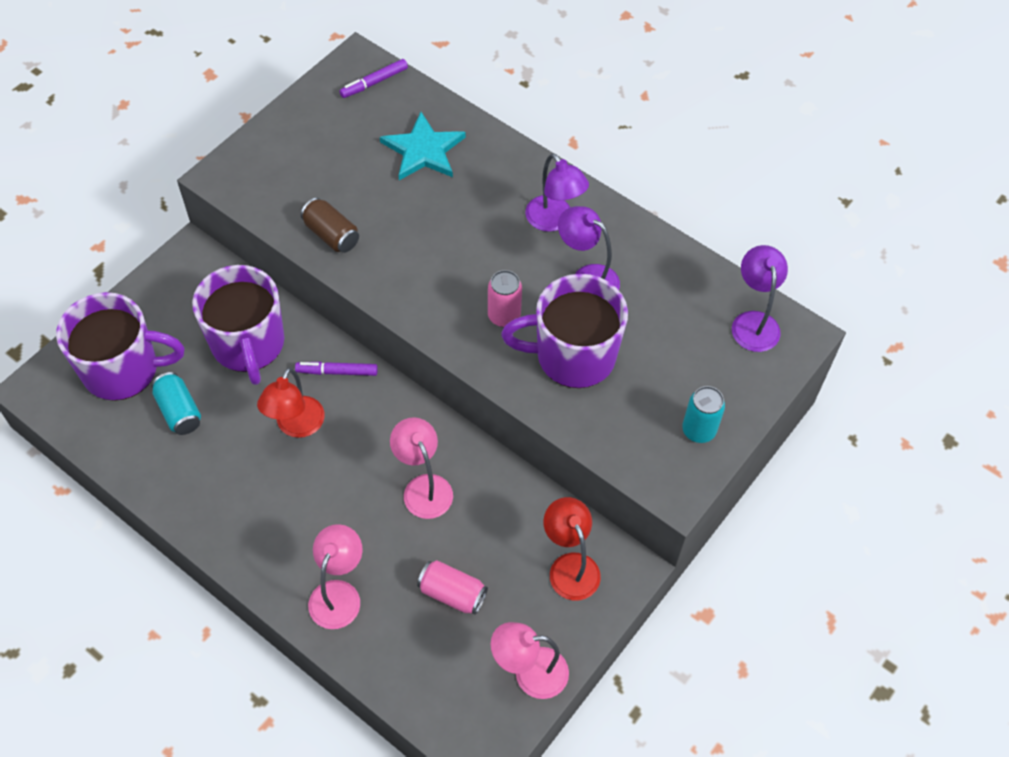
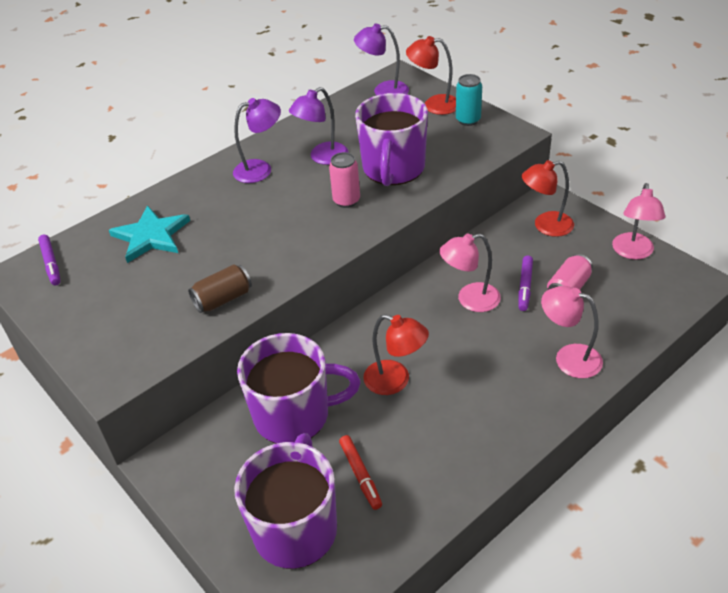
camera: 75 degrees left, 15 degrees down
(179, 411) = (360, 475): turquoise can -> red marker
(337, 372) = (343, 350): purple marker -> purple marker (525, 286)
(729, 386) = (434, 105): none -> red lamp

